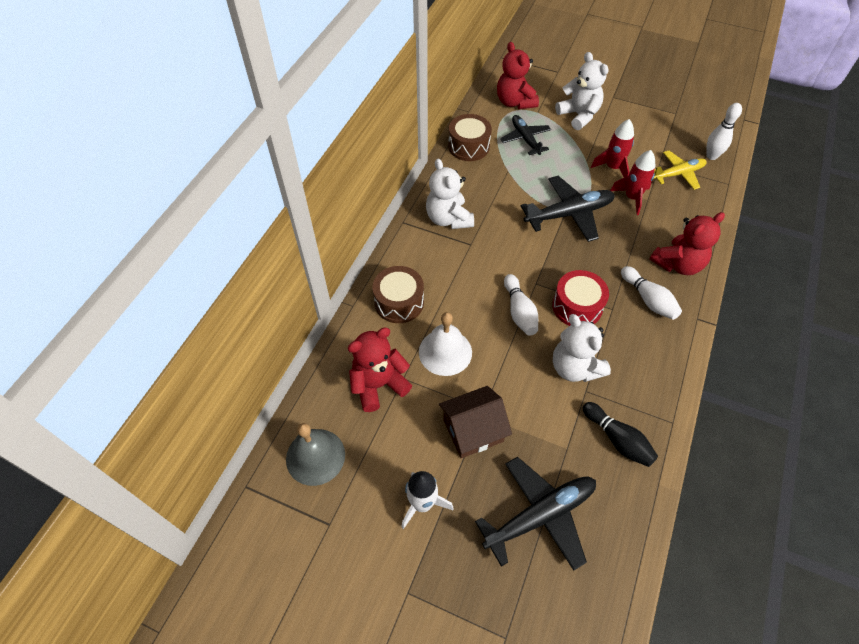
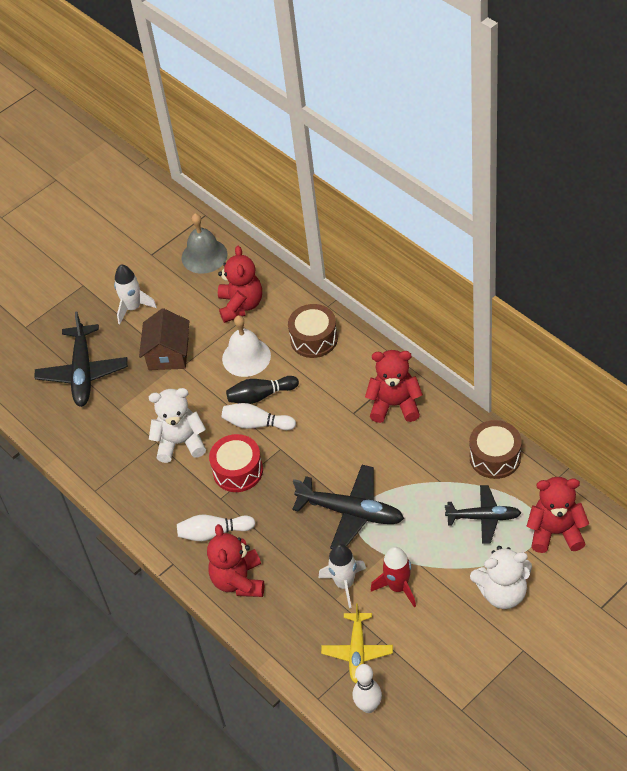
camera: 120 degrees right, 5 degrees down
(448, 219) = (394, 405): white teddy bear -> red teddy bear
(568, 214) = (350, 512): black plane -> black plane turned 75 degrees counterclockwise
(617, 439) = (104, 445): black bowling pin -> black bowling pin (260, 396)
(632, 197) = (344, 584): red rocket -> white rocket

